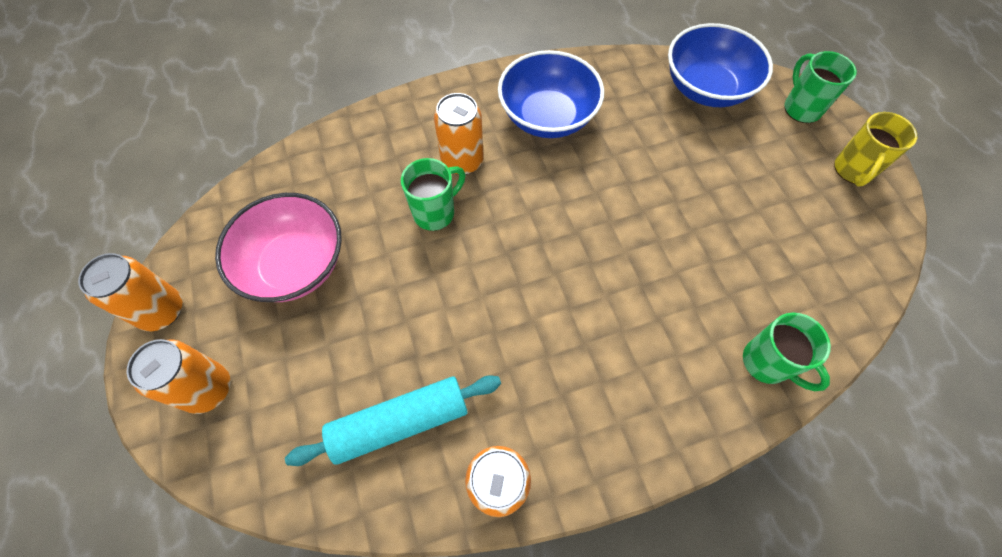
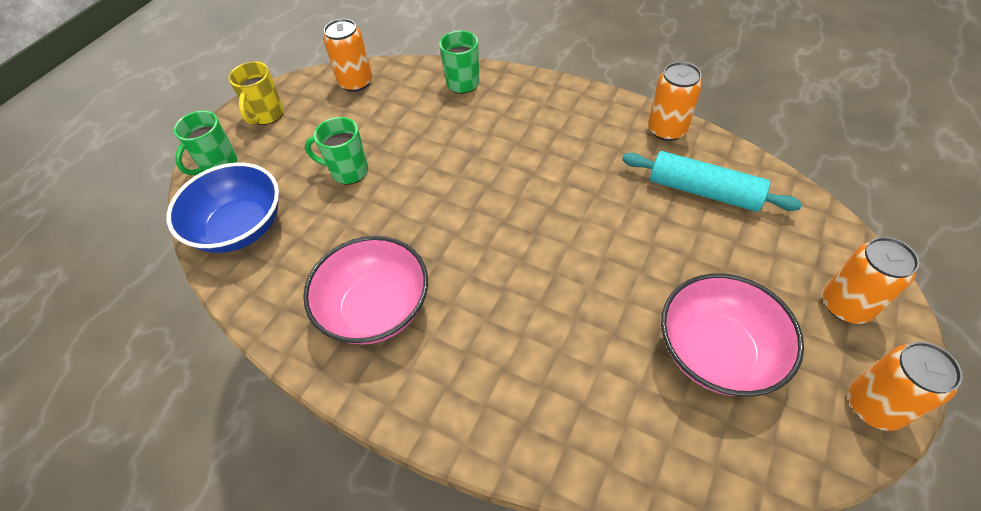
camera: 130 degrees left, 10 degrees down
(435, 213) = (558, 302): green mug -> green mug (348, 171)
(462, 161) = (490, 329): orange can -> orange can (356, 83)
(547, 117) = (376, 308): blue bowl -> pink bowl
(853, 170) = (267, 115): yellow mug -> yellow mug turned 120 degrees clockwise

